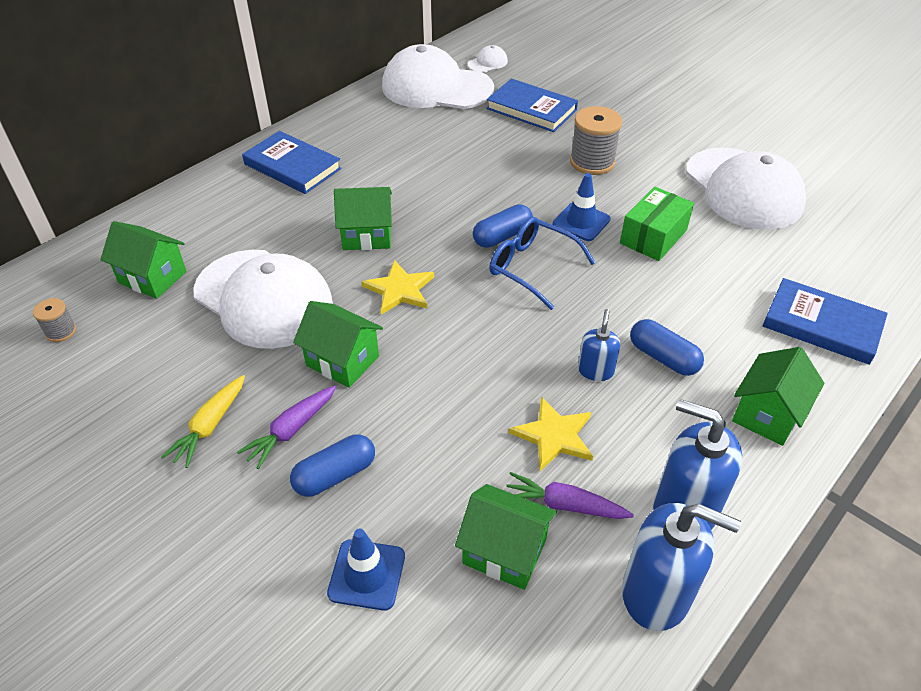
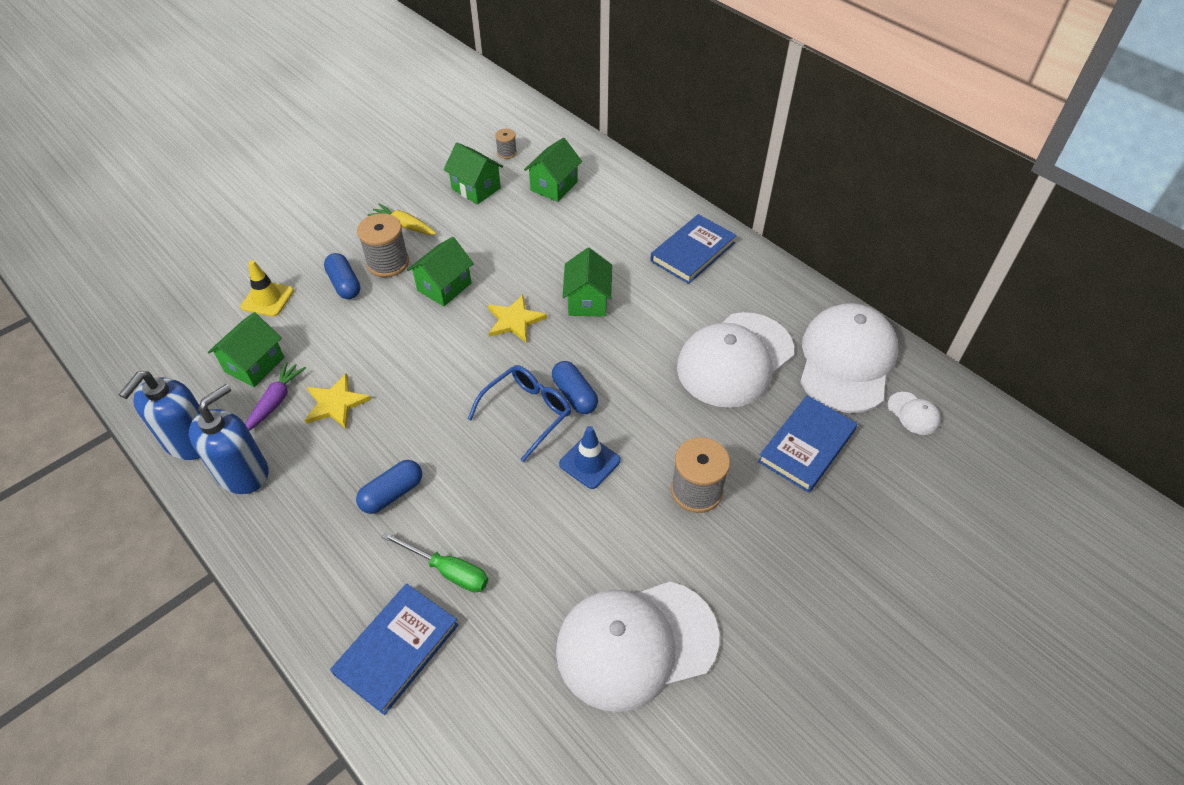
camera: 95 degrees right, 5 degrees up
(263, 299) = (519, 243): white cap -> white cap (734, 360)
(291, 430) = (388, 263): purple carrot -> grey spool
(367, 574) = (267, 299): blue traffic cone -> yellow traffic cone
(595, 370) = (391, 441): blue soap dispenser -> none
(653, 237) = (558, 523): green box -> none
(731, 302) = (448, 571): none -> green screwdriver
(767, 414) = (306, 559): green house -> green house (476, 188)

